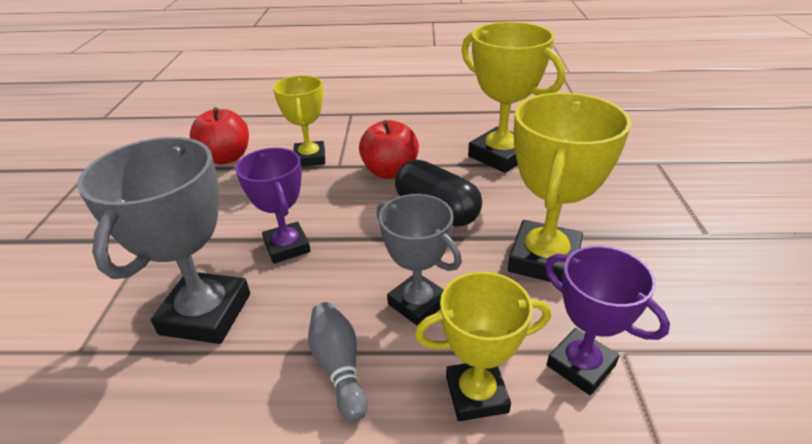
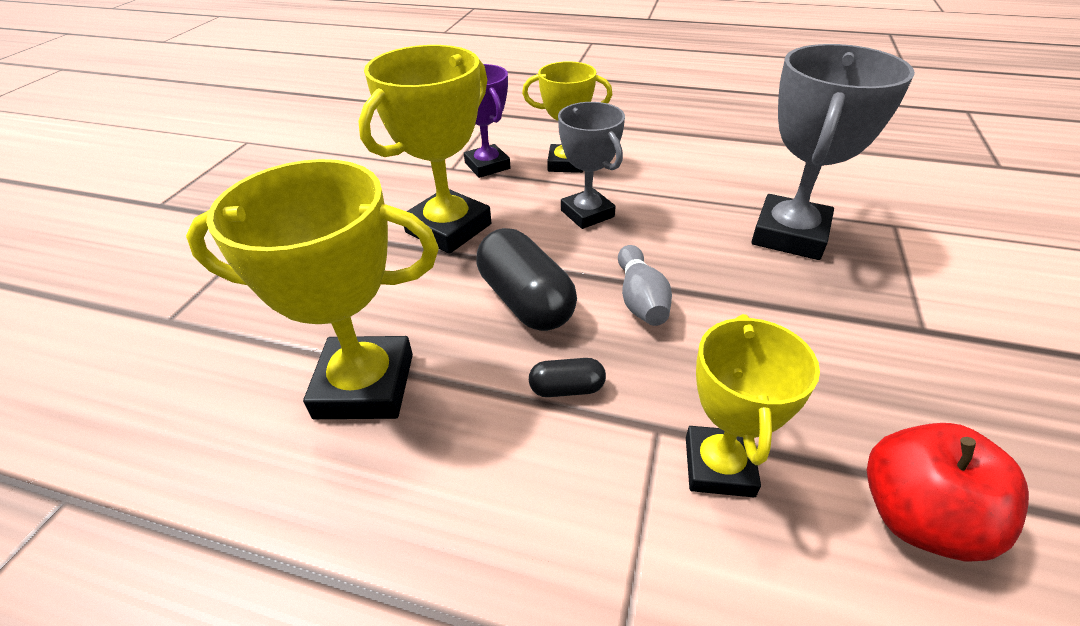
camera: 165 degrees left, 5 degrees up
(287, 247) = (723, 287): purple trophy -> none
(339, 366) = (660, 187): grey bowling pin -> grey bowling pin (640, 299)
(390, 172) = (567, 388): red apple -> black capsule
(500, 155) = (365, 386): yellow trophy -> yellow trophy turned 60 degrees counterclockwise

